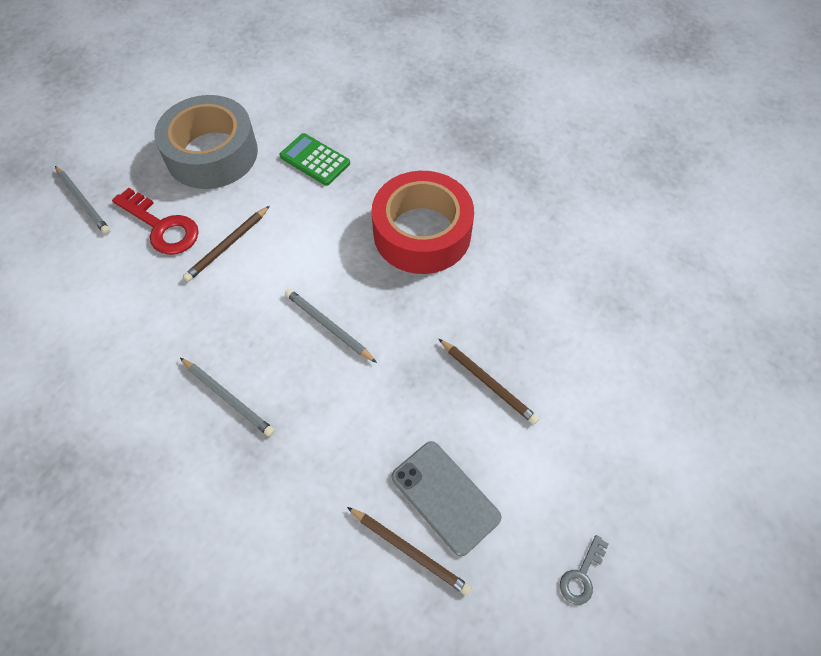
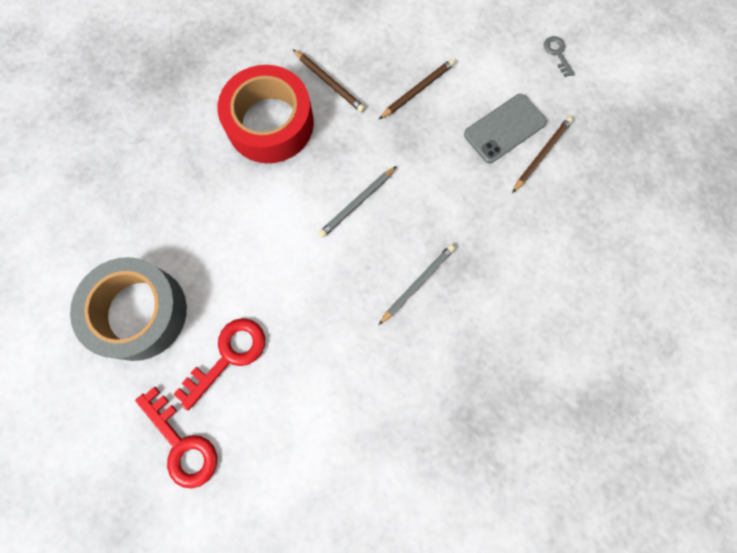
camera: 85 degrees left, 15 degrees up
(83, 202) = (181, 444): grey pencil -> red key
(228, 245) = (260, 291): brown pencil -> brown pencil (329, 82)
(315, 160) = (167, 211): green calculator -> none
(582, 575) = (557, 53): grey key -> grey key turned 150 degrees counterclockwise

